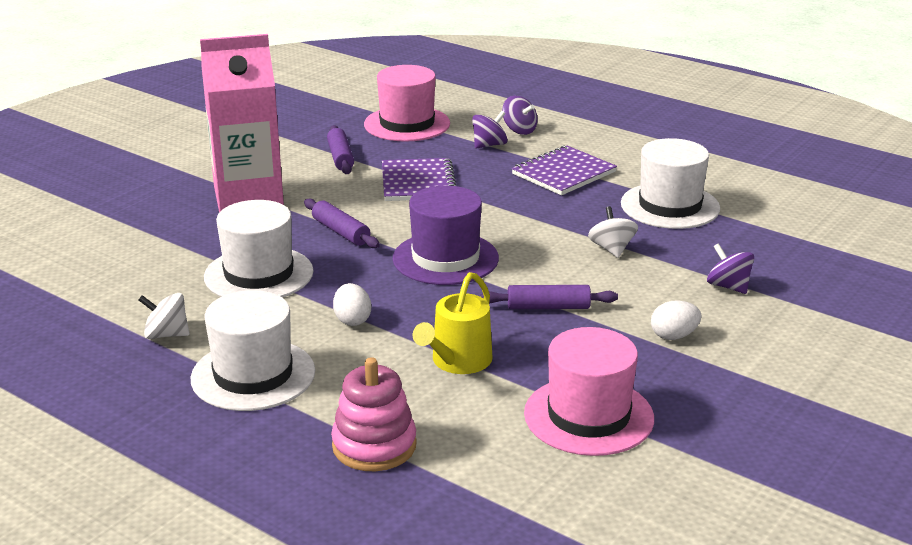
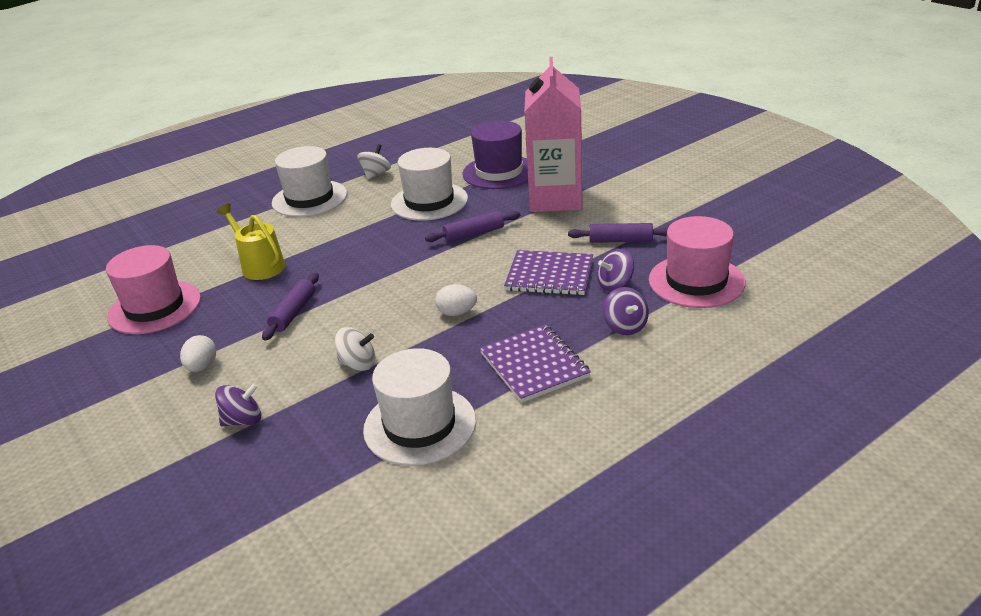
camera: 110 degrees right, 5 degrees up
(352, 320) = (343, 232): white egg -> white egg (457, 313)
(374, 445) = (206, 231): pink stacking toy -> none
(445, 258) = (401, 275): purple hat -> purple hat (499, 172)
(519, 130) = (662, 353): purple spinning top -> purple spinning top (615, 285)

